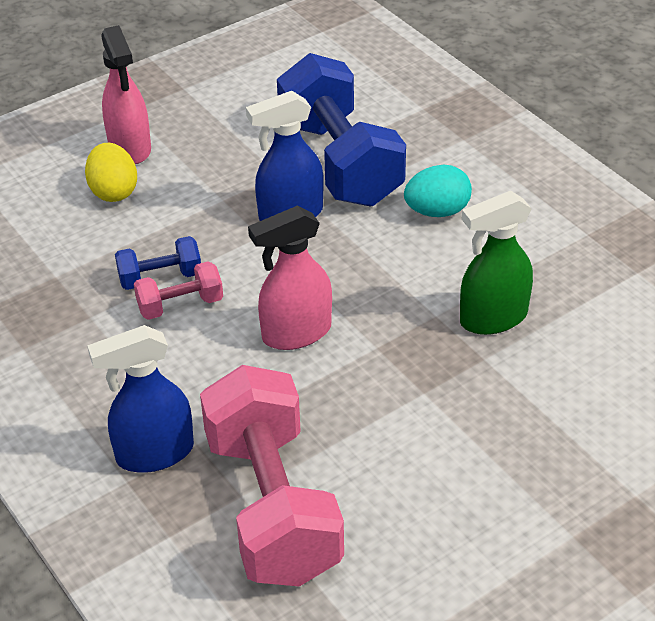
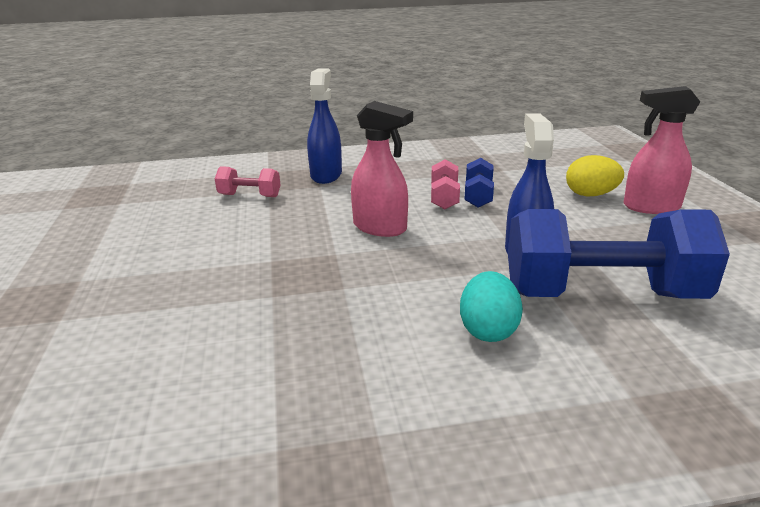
camera: 115 degrees right, 15 degrees down
(272, 506) = (250, 195): pink dumbbell -> pink dumbbell, size x0.45
(296, 333) = (380, 228): pink spray bottle -> pink spray bottle turned 120 degrees clockwise
(492, 318) = (310, 314): green spray bottle -> none

